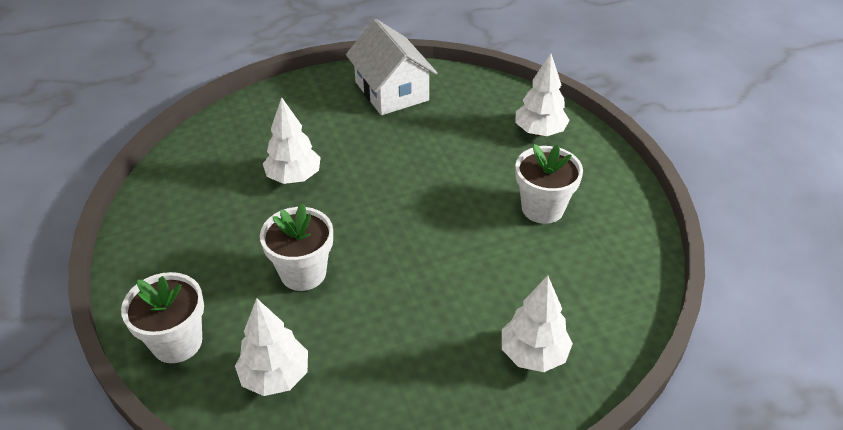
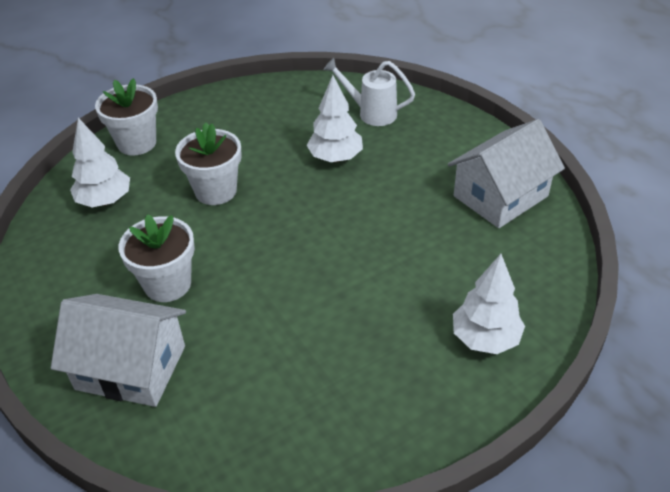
camera: 80 degrees right, 0 degrees up
(236, 143) = (371, 113): none -> white watering can
(533, 354) = (131, 367): white tree -> white house
(542, 208) = (343, 355): white flower pot -> white flower pot (167, 284)

